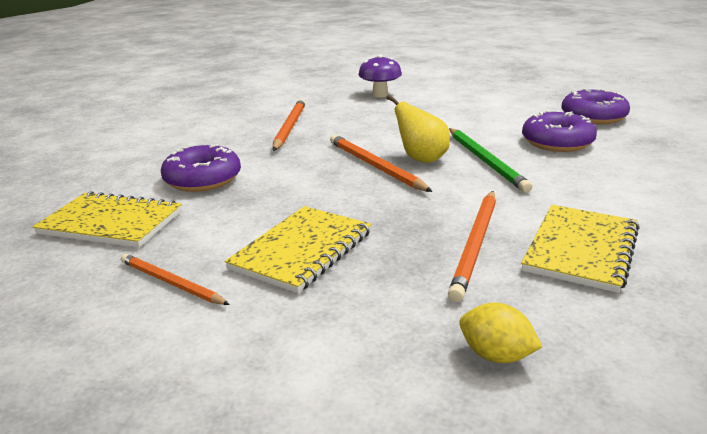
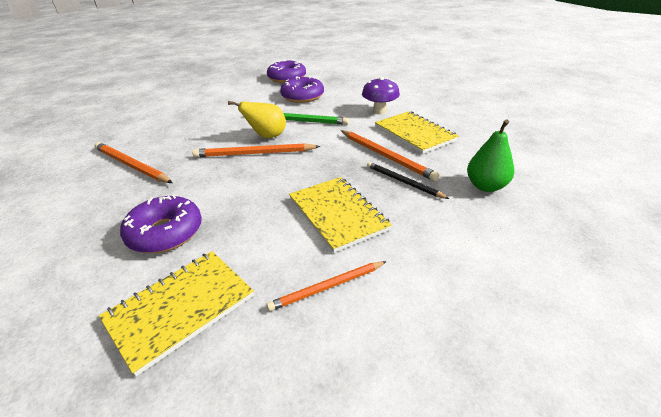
camera: 60 degrees left, 10 degrees up
(380, 95) = (141, 115): purple mushroom -> purple mushroom (379, 111)
(422, 276) = (403, 182): none -> black pencil
(496, 355) = (485, 186): yellow lemon -> green pear

